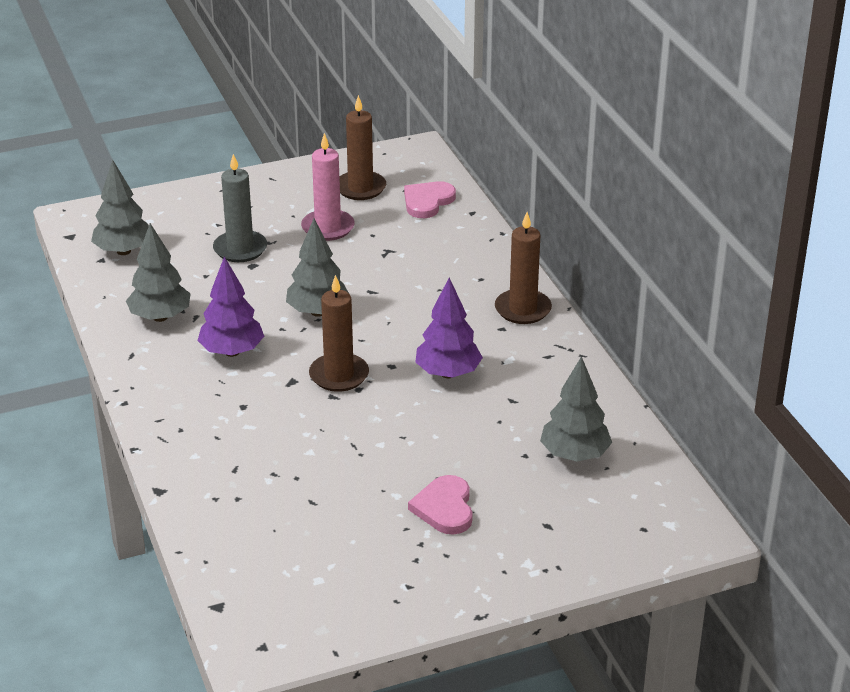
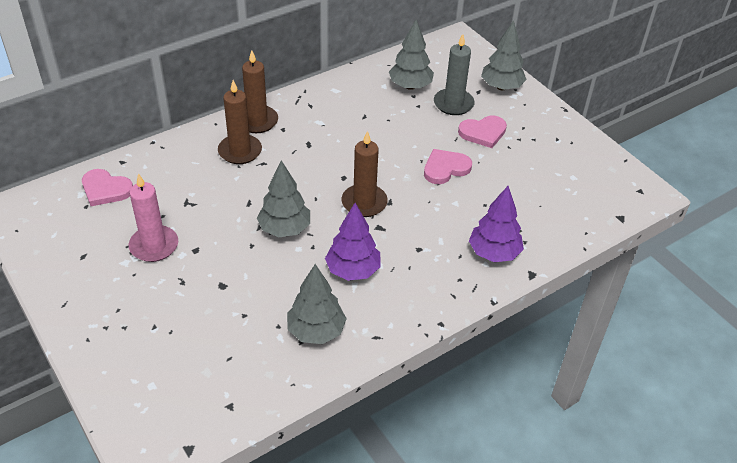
camera: 105 degrees left, 10 degrees up
(123, 251) = (212, 391): grey tree -> grey tree (501, 87)
(240, 249) = (196, 299): grey candle -> grey candle (453, 104)
(360, 188) = (83, 236): brown candle -> brown candle (240, 151)
(379, 455) = (445, 168): none -> pink heart
(448, 373) = (344, 148): purple tree -> purple tree (494, 253)

